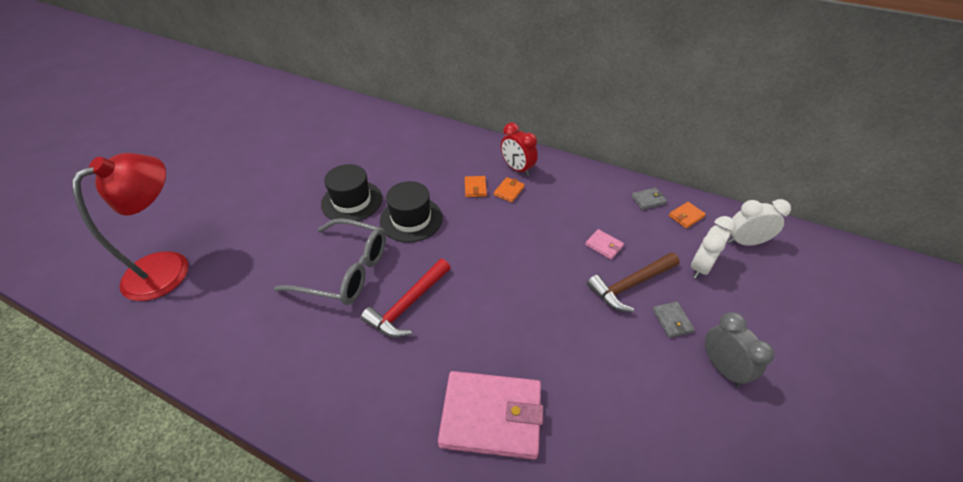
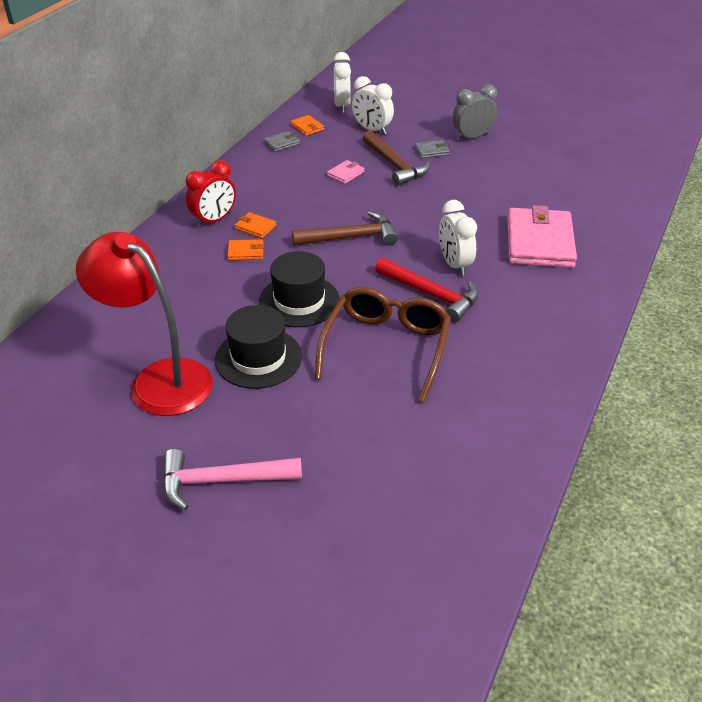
camera: 90 degrees left, 5 degrees down
(169, 267) = (387, 534): red lamp -> red lamp (159, 379)
(249, 192) = (221, 481): none -> pink hammer
(345, 271) = (386, 347): grey glasses -> brown glasses
(453, 327) = (454, 264): none -> white clock
(496, 250) = (351, 237): none -> brown hammer
(648, 200) = (282, 143): grey wallet -> grey wallet turned 75 degrees clockwise

